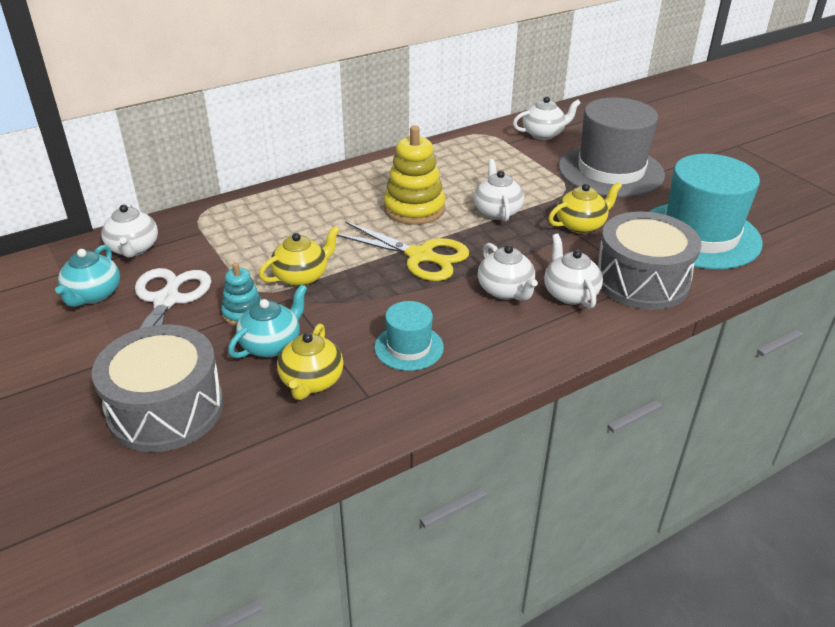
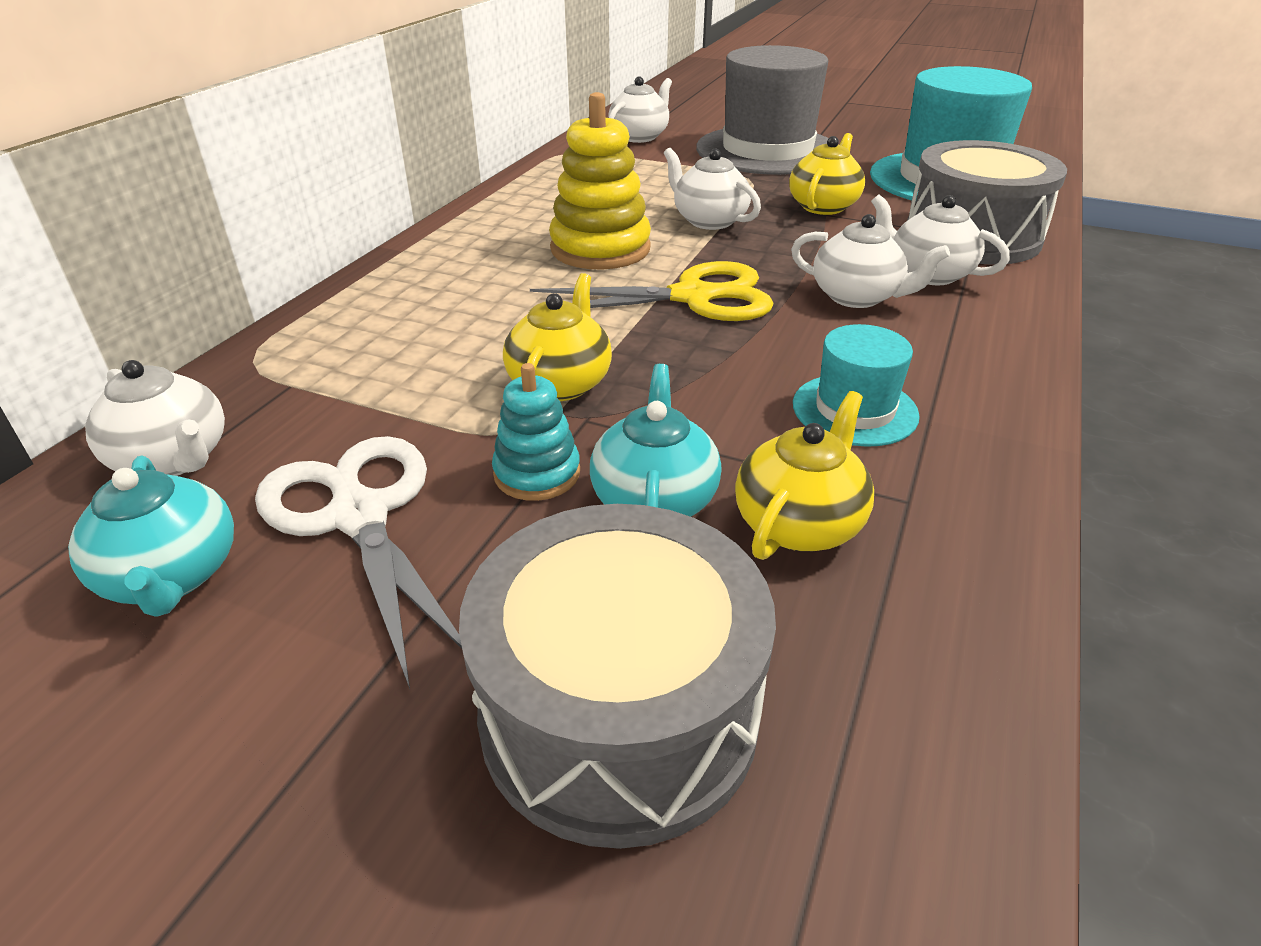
camera: 35 degrees left, 0 degrees up
(311, 382) = (799, 523): yellow teapot -> yellow teapot turned 120 degrees counterclockwise

